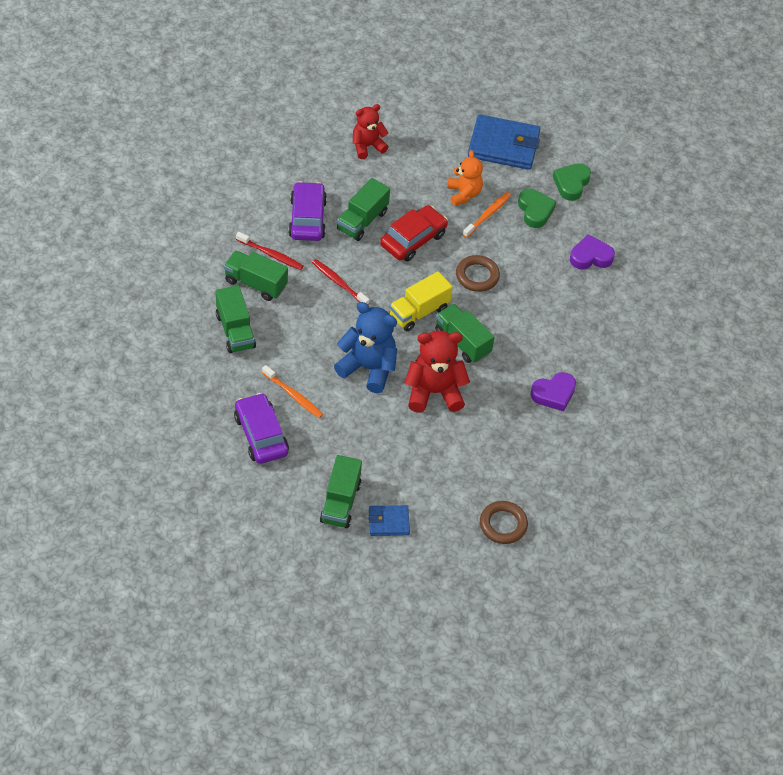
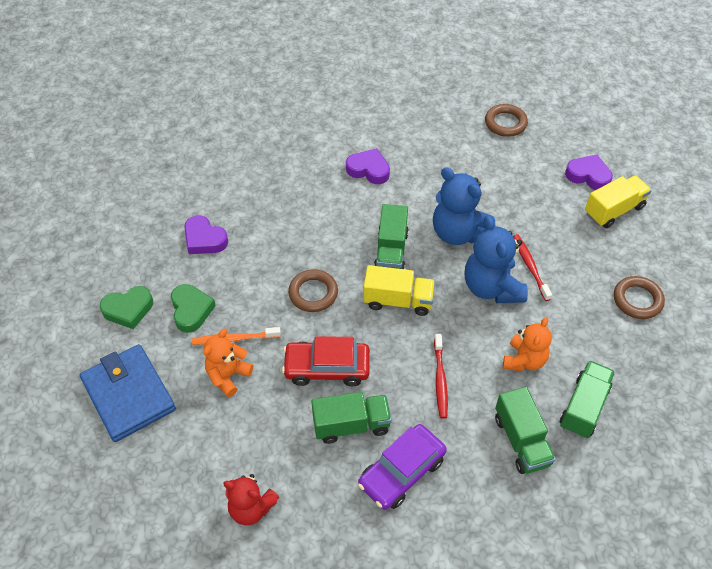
camera: 130 degrees left, 0 degrees up
(261, 435) = (637, 300): purple car -> brown ring
(270, 254) = (477, 460): red toothbrush -> red toothbrush (530, 267)
(293, 395) = (580, 311): orange toothbrush -> none
(299, 333) = (524, 360): none -> orange teddy bear
(340, 502) = (614, 210): green truck -> yellow truck
(388, 522) = (588, 175): blue wallet -> purple heart
(434, 392) = (458, 232): red teddy bear -> blue teddy bear
(535, 211) = (191, 310): green heart -> green heart turned 135 degrees clockwise

